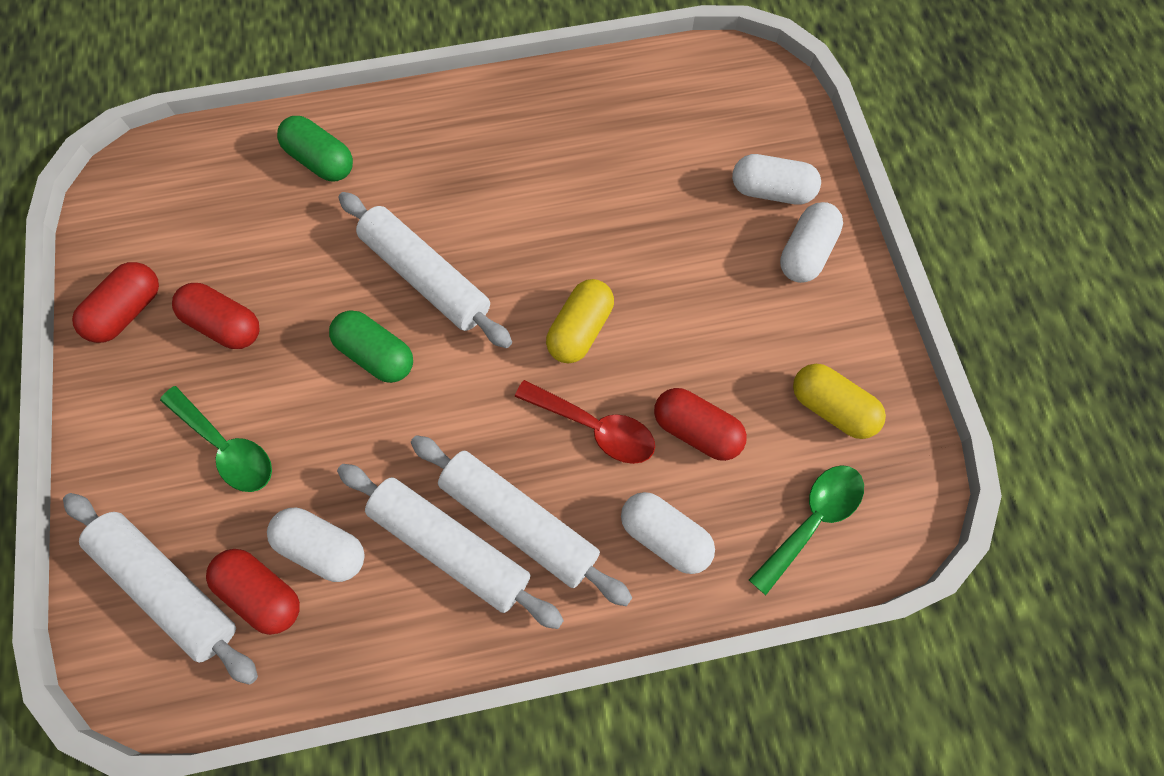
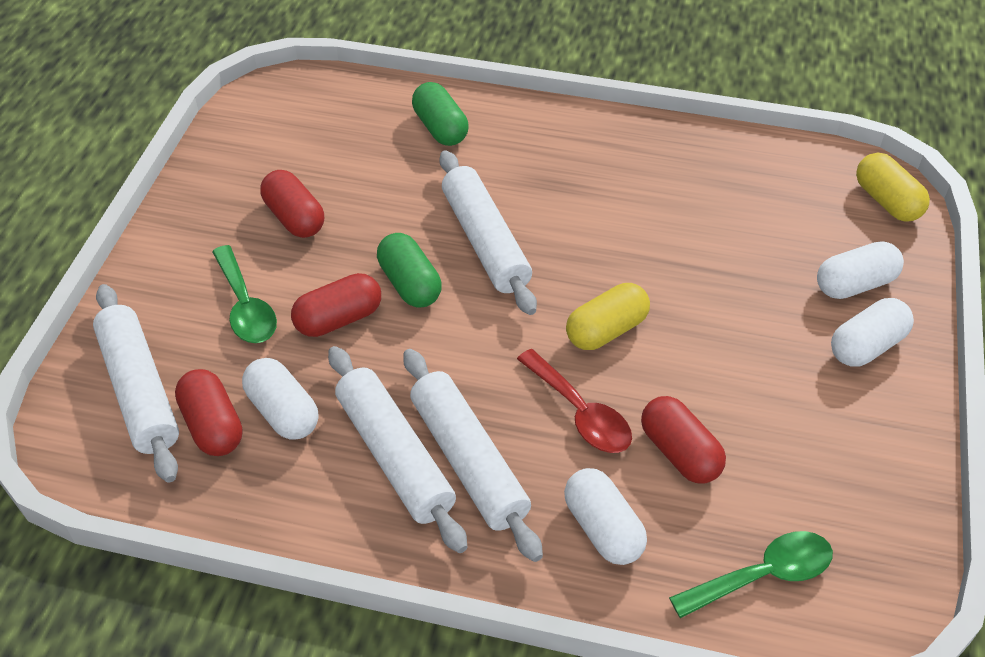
camera: 25 degrees right, 20 degrees down
(128, 311) = (222, 182): red capsule -> red capsule (338, 319)
(771, 191) = (855, 284): white capsule -> white capsule turned 60 degrees counterclockwise
(831, 408) = (831, 486): yellow capsule -> yellow capsule (886, 201)

